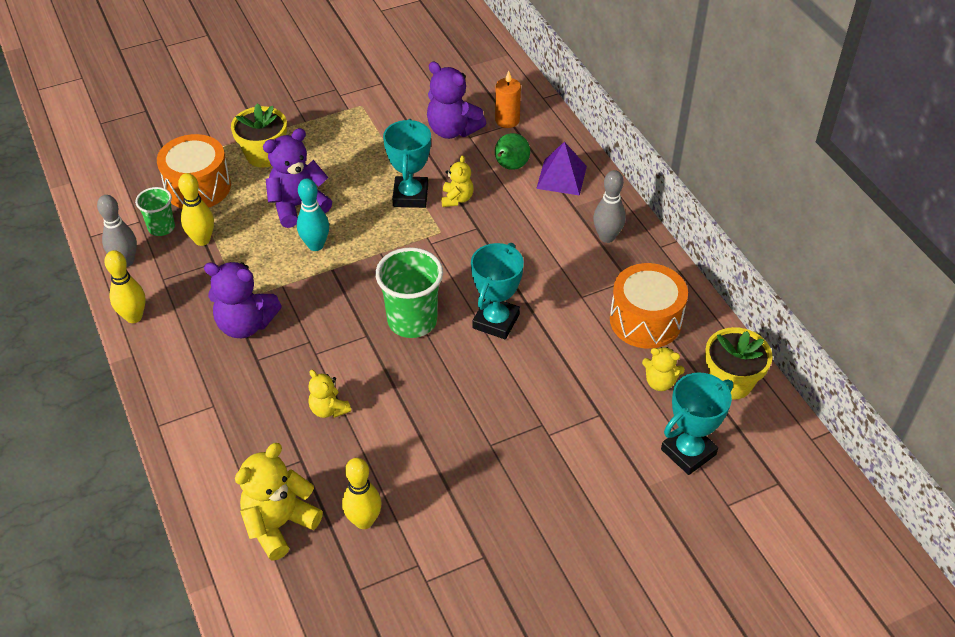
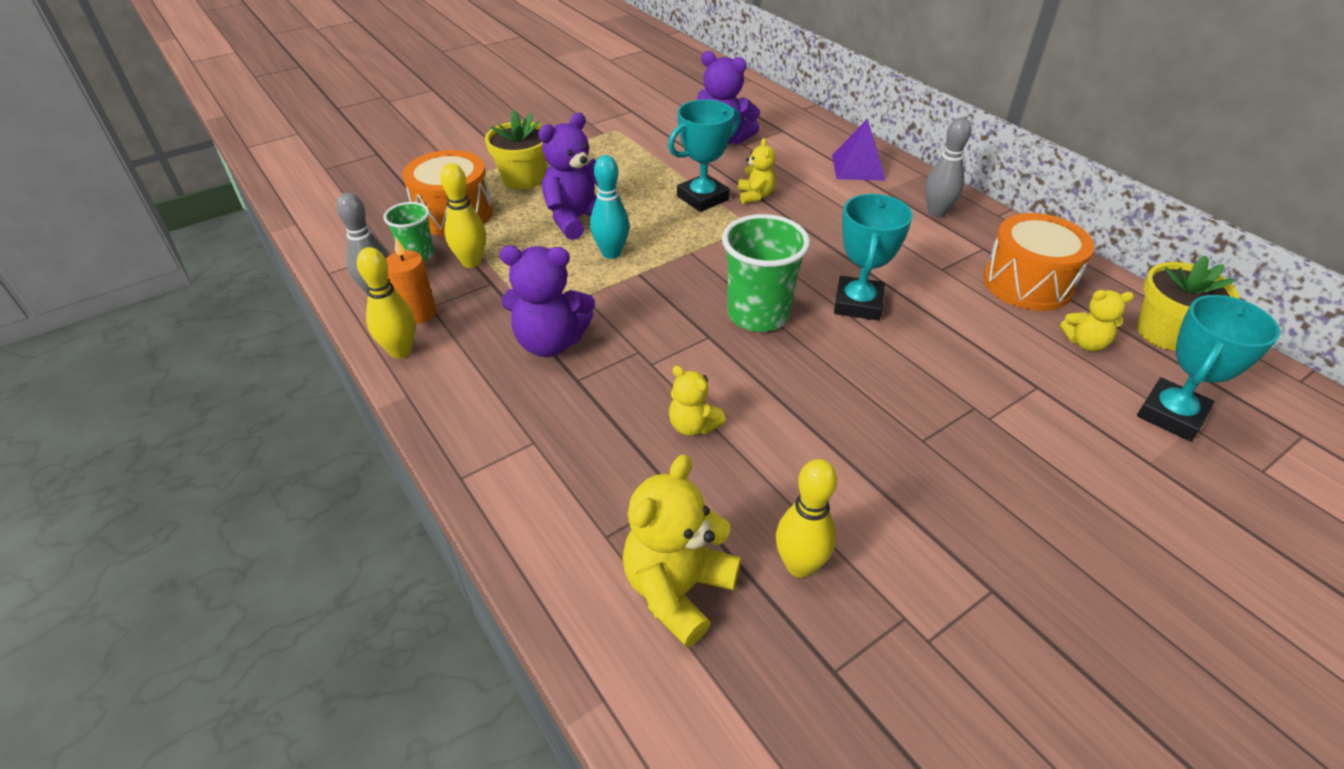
camera: 10 degrees left, 5 degrees down
(410, 196) = (702, 198): turquoise trophy -> turquoise trophy turned 60 degrees clockwise
(507, 120) = (776, 128): orange candle -> orange candle (418, 313)
(510, 166) = (799, 164): green pear -> none

